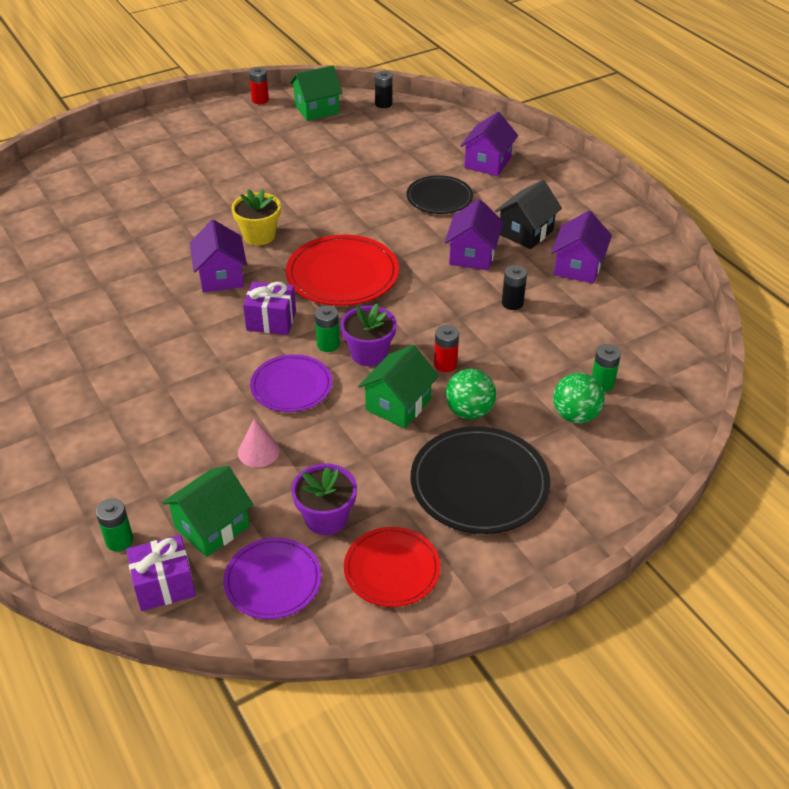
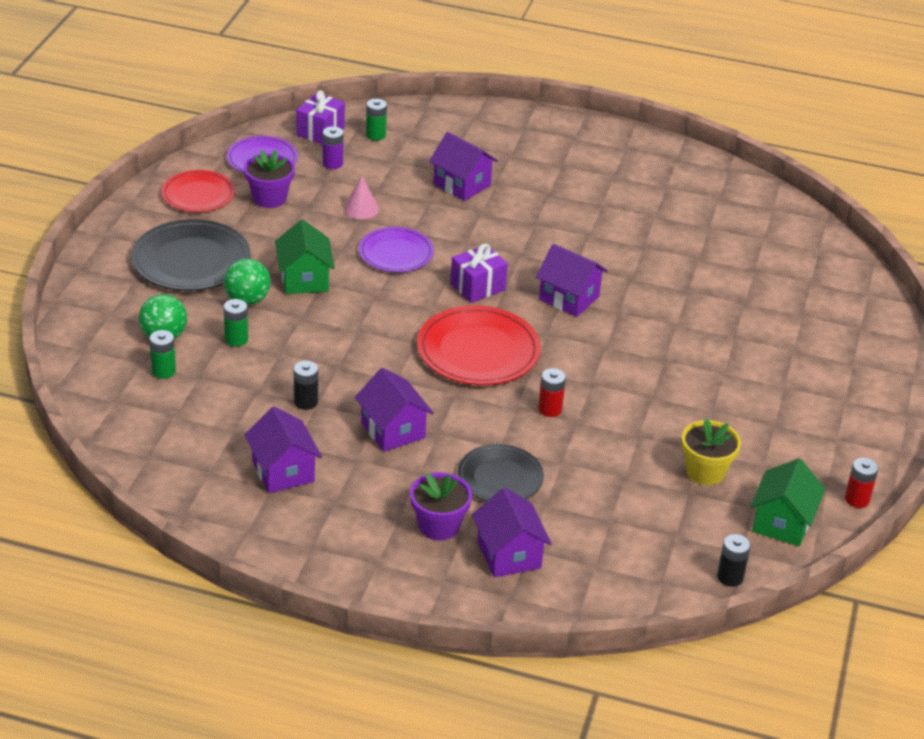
camera: 135 degrees right, 5 degrees down
(136, 424) = (462, 184): none -> purple house
(212, 527) = (332, 163): green house -> purple battery
(259, 235) = (598, 347): yellow flower pot -> yellow flower pot (705, 471)
(328, 344) = (410, 292): green battery -> green battery (236, 339)
(369, 354) = (371, 301): purple flower pot -> purple flower pot (439, 526)
(445, 364) = (303, 323): red battery -> red battery (550, 409)
(525, 232) = (371, 483): black house -> none

